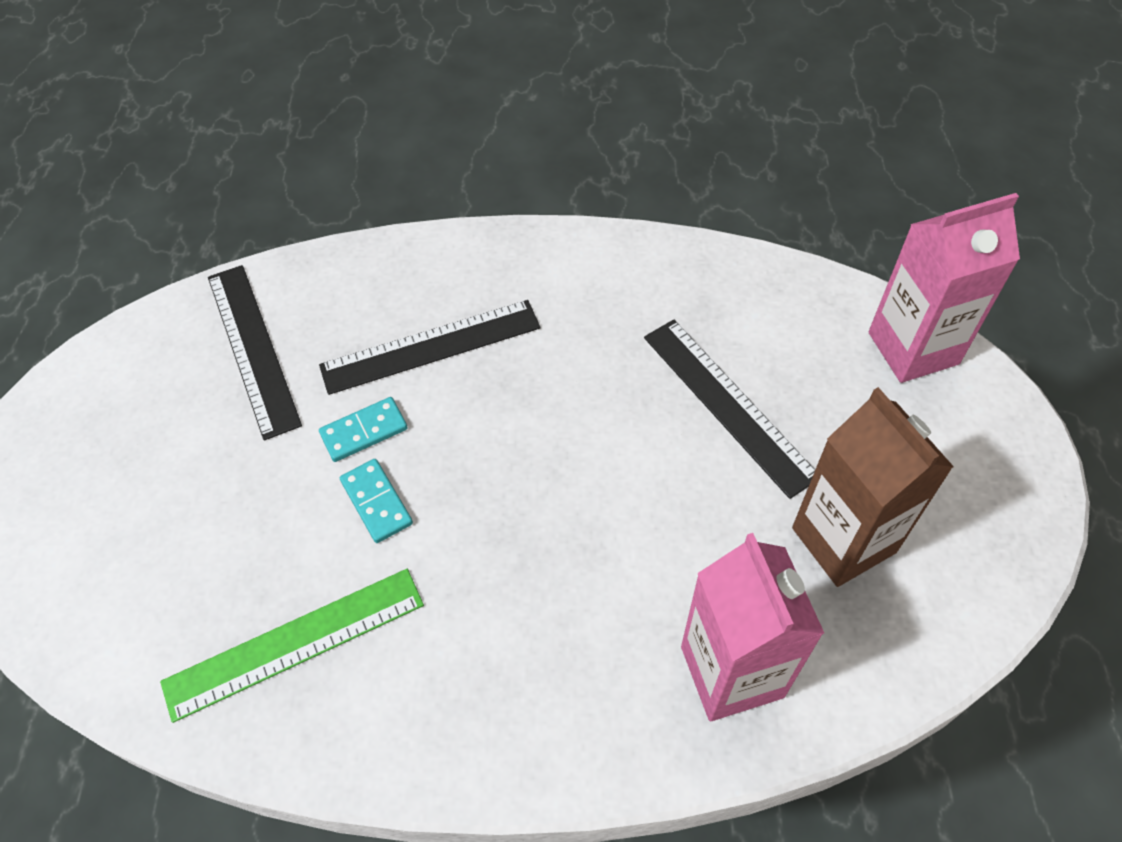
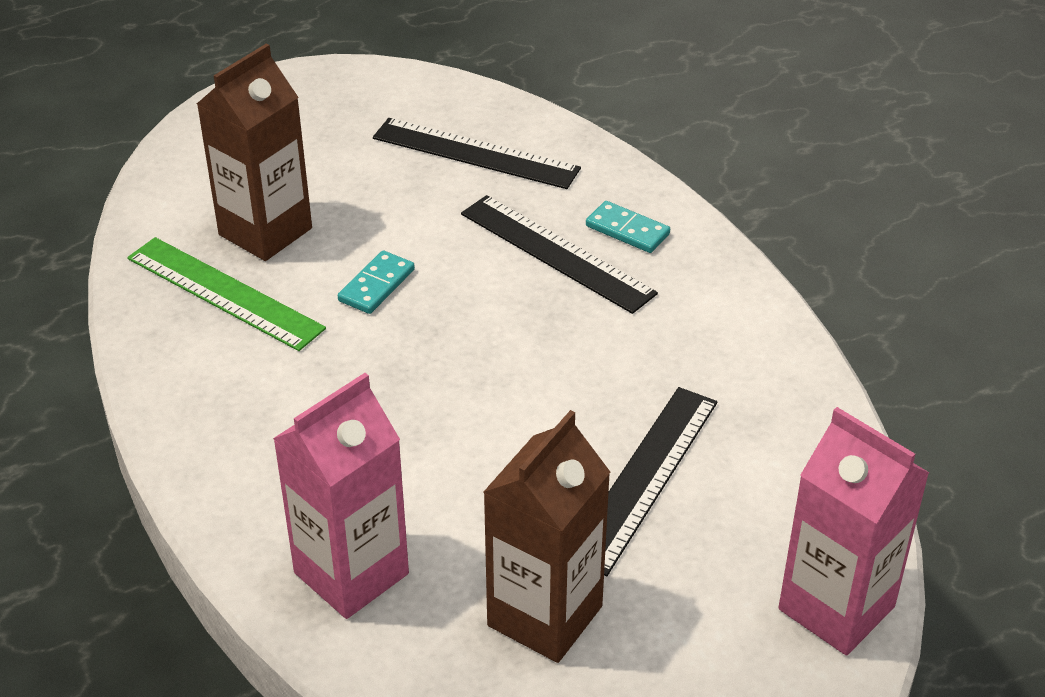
camera: 60 degrees right, 15 degrees down
(229, 569) = (265, 231): none -> brown carton
(253, 348) = (475, 154): black ruler -> black ruler turned 75 degrees clockwise
(364, 431) = (440, 250): turquoise domino -> turquoise domino (627, 230)

